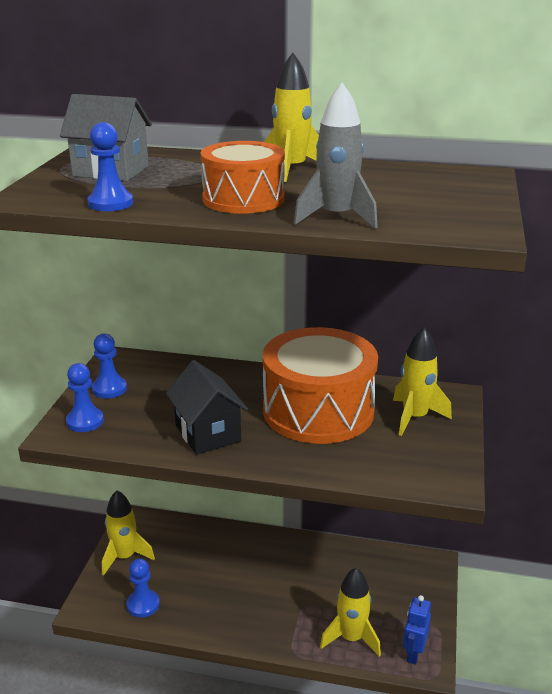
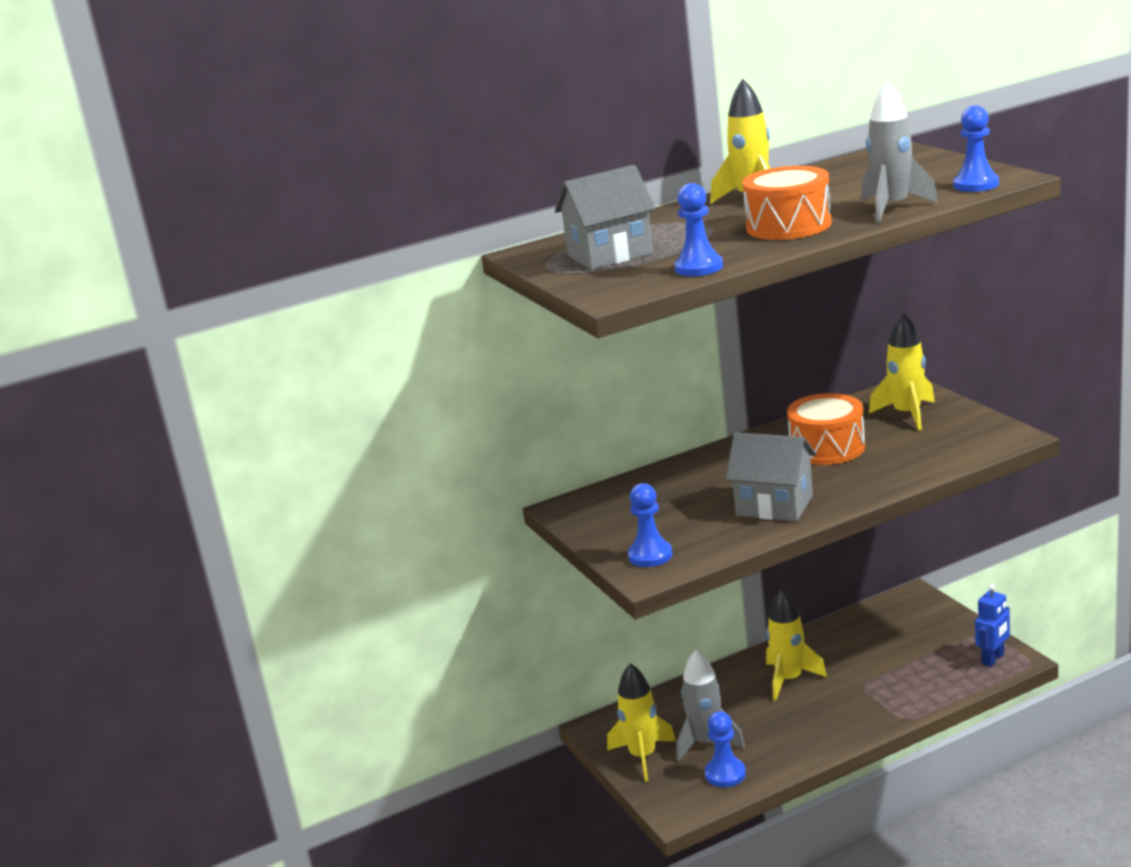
camera: 35 degrees left, 5 degrees down
(109, 389) = (615, 527): blue pawn -> blue pawn (976, 185)
(166, 575) = (706, 743): none -> grey rocket
(208, 433) = (774, 506): black house -> grey house
(318, 410) = (827, 448): orange drum -> orange drum, size x0.60
(351, 638) = (933, 680): yellow rocket -> yellow rocket (789, 680)
(413, 653) = (993, 659): blue robot -> blue robot turned 120 degrees counterclockwise

